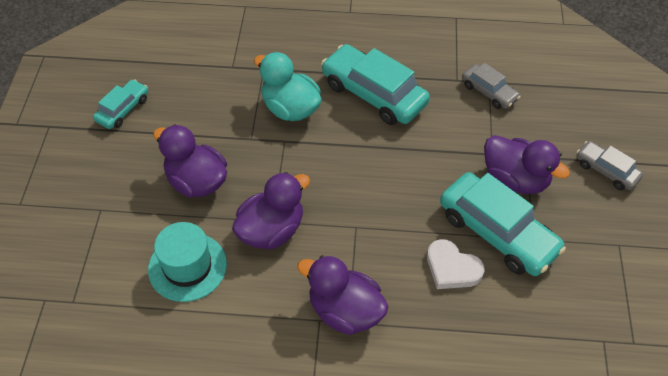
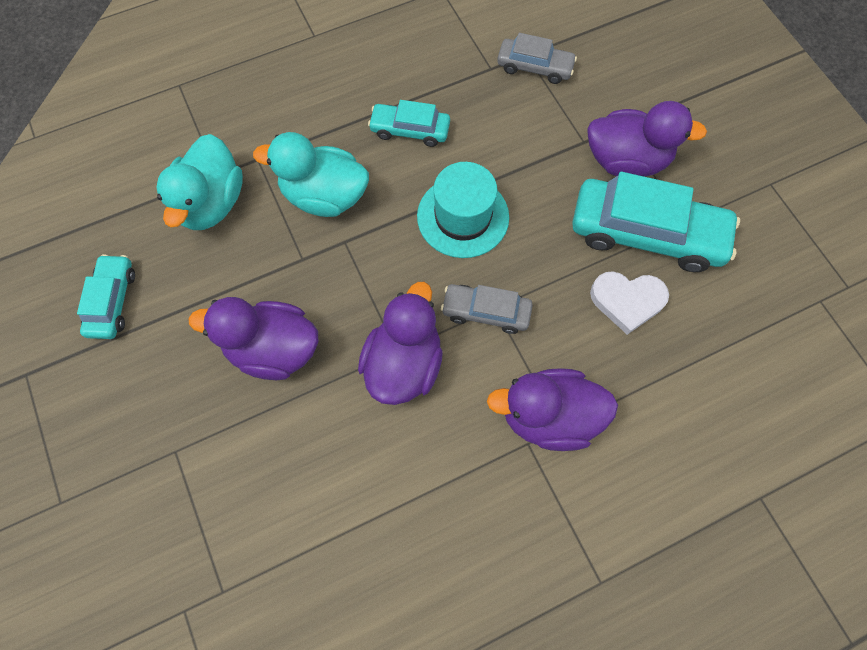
camera: 30 degrees left, 15 degrees up
(187, 267) = (335, 465): turquoise hat -> turquoise hat (463, 217)
(218, 81) = (211, 203): none -> turquoise duck
(373, 94) = (410, 130): turquoise car -> turquoise car, size x0.54
(606, 170) = (708, 104): grey car -> grey car (486, 312)

